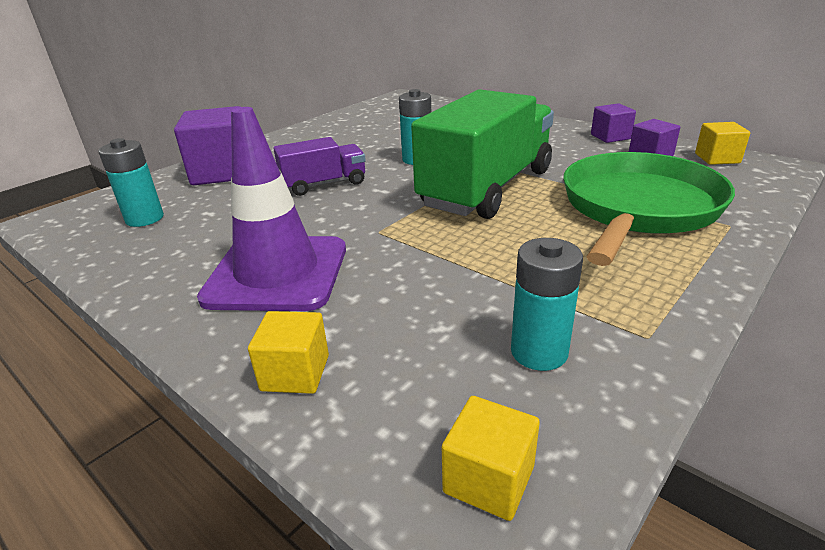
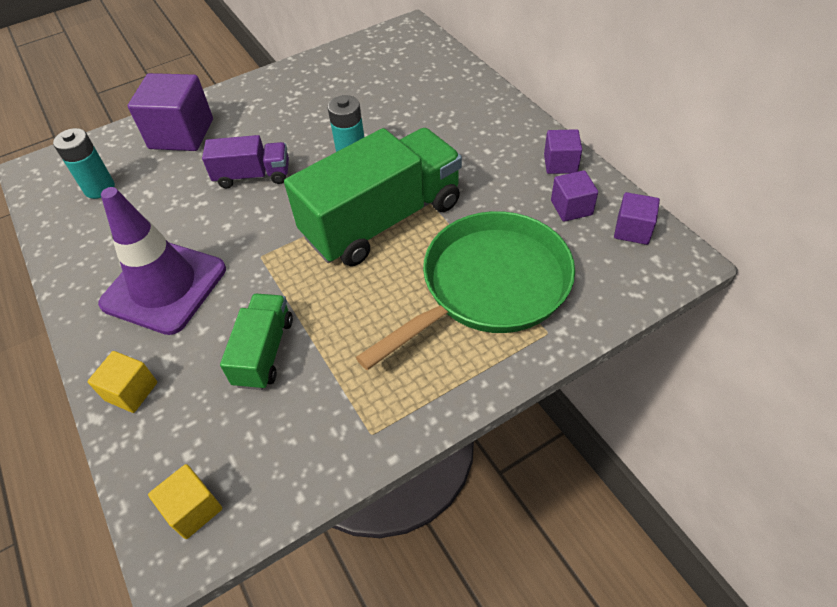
camera: 20 degrees right, 20 degrees up
(448, 299) = (264, 352): none -> green truck
(539, 352) = (288, 423): turquoise battery -> none
(717, 158) = (632, 230): yellow cube -> purple cube

